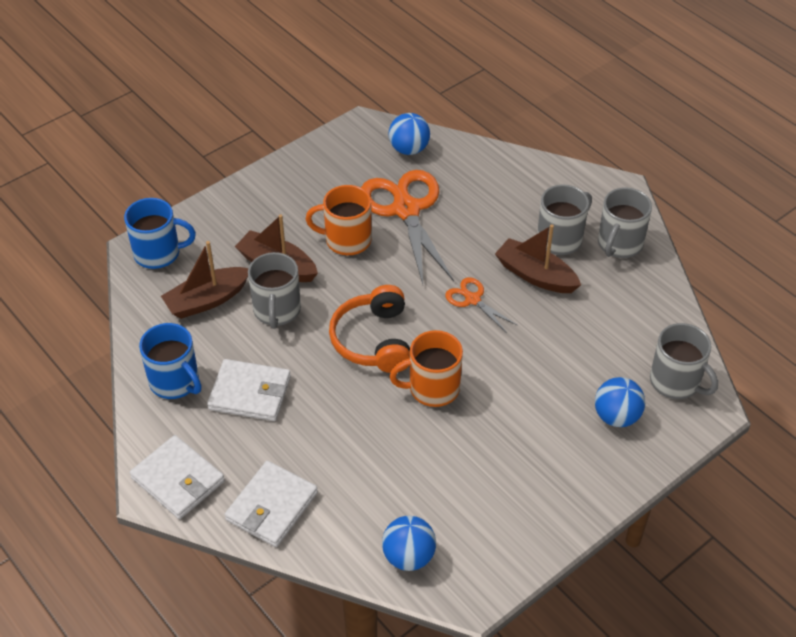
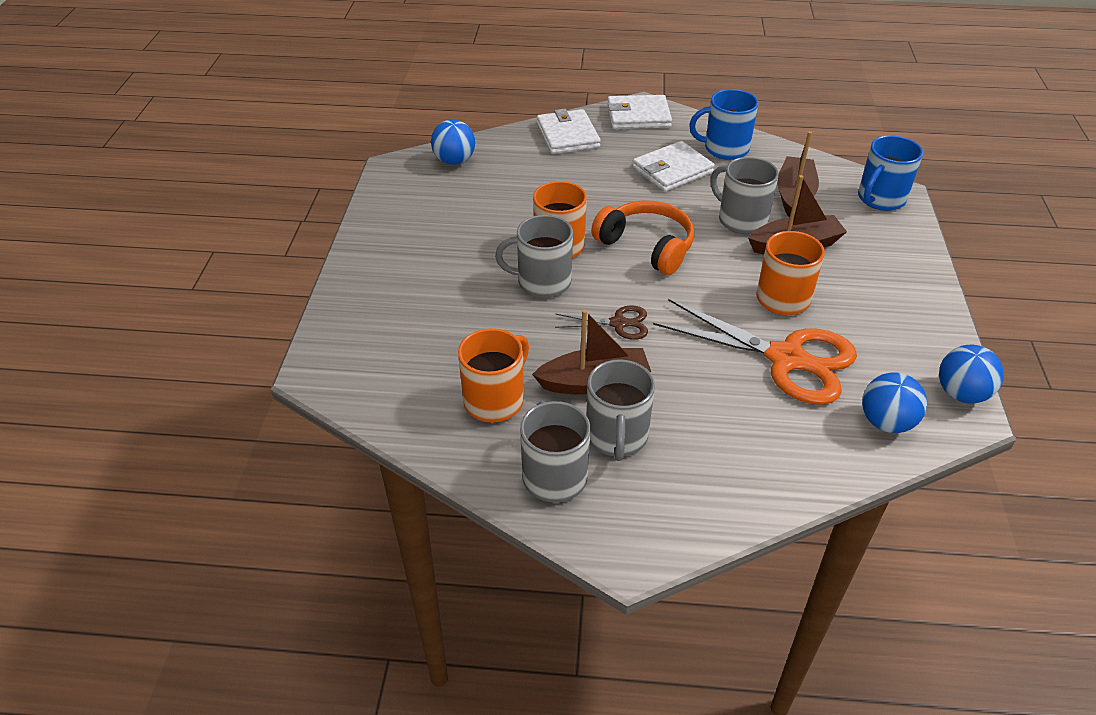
camera: 135 degrees right, 5 degrees down
(472, 299) = (618, 323): orange scissors -> brown scissors
(608, 306) = (495, 400): none -> orange mug
(616, 416) = (396, 315): blue ball -> blue ball (961, 394)
(676, 382) = (367, 374): grey mug -> grey mug (542, 282)

